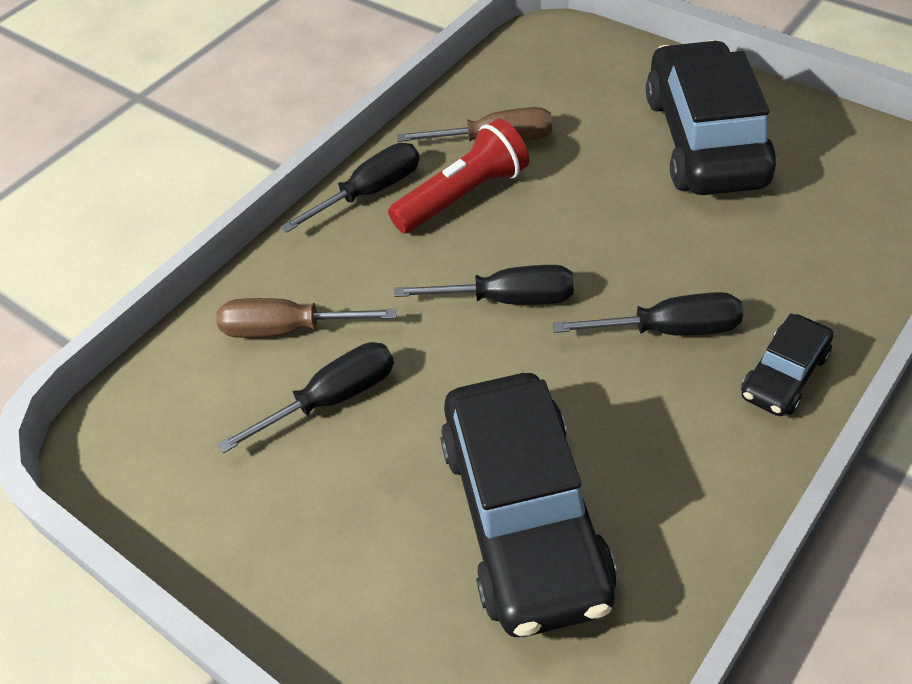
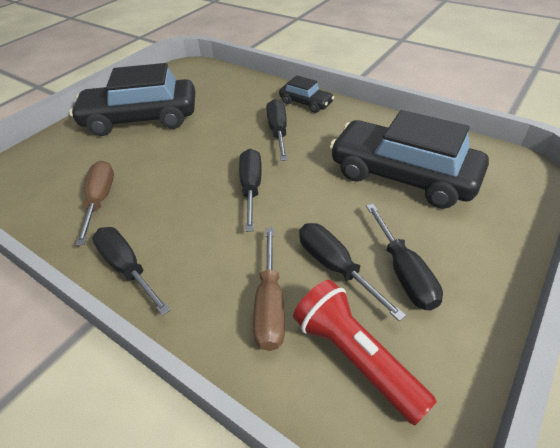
camera: 95 degrees left, 5 degrees down
(308, 479) = (403, 271): none -> black screwdriver
(463, 196) = (152, 213): red flashlight -> red flashlight (355, 357)
(524, 517) = (402, 176): black car -> black car turned 135 degrees counterclockwise

